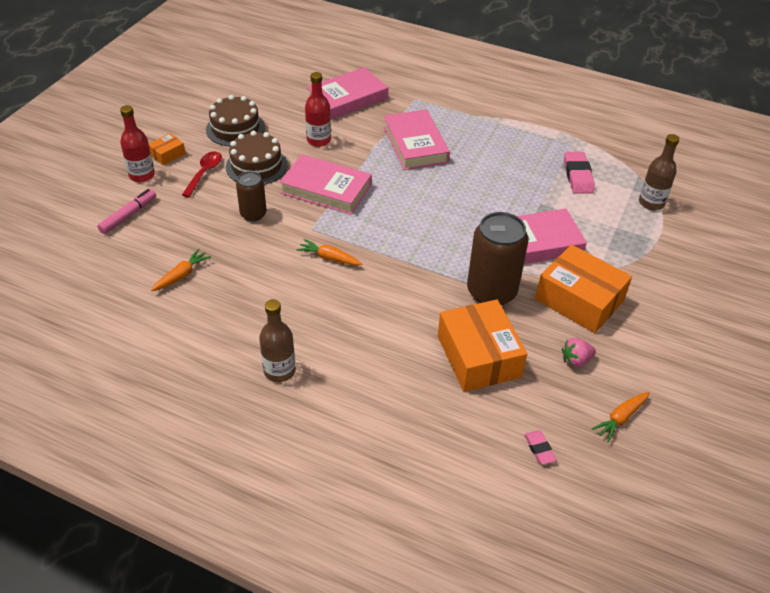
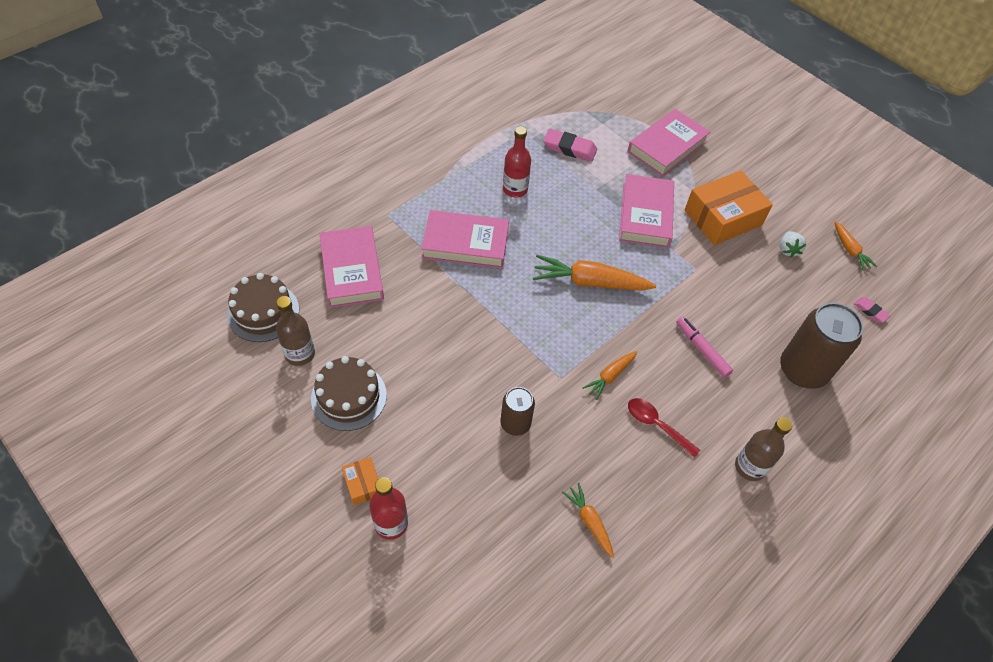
camera: 70 degrees left, 10 degrees up
(128, 215) = (463, 556): pink marker -> pink marker (702, 350)
(204, 173) = (420, 453): red spoon -> red spoon (656, 425)
(256, 166) = (432, 396): brown cake -> brown cake (263, 312)
(318, 140) = (415, 322): red bottle -> red bottle (515, 189)
(326, 189) = (503, 344): pink book -> pink book (667, 147)
(425, 223) = (589, 282): none -> orange carrot
(478, 356) = (768, 310): orange box -> none
(491, 291) = (696, 270): brown can -> brown can (802, 370)
(539, 449) = (870, 311): pink eraser -> pink eraser turned 45 degrees clockwise
(576, 360) = (787, 250): pink strawberry -> white strawberry
(651, 203) = (624, 120): brown bottle -> brown bottle (300, 354)

